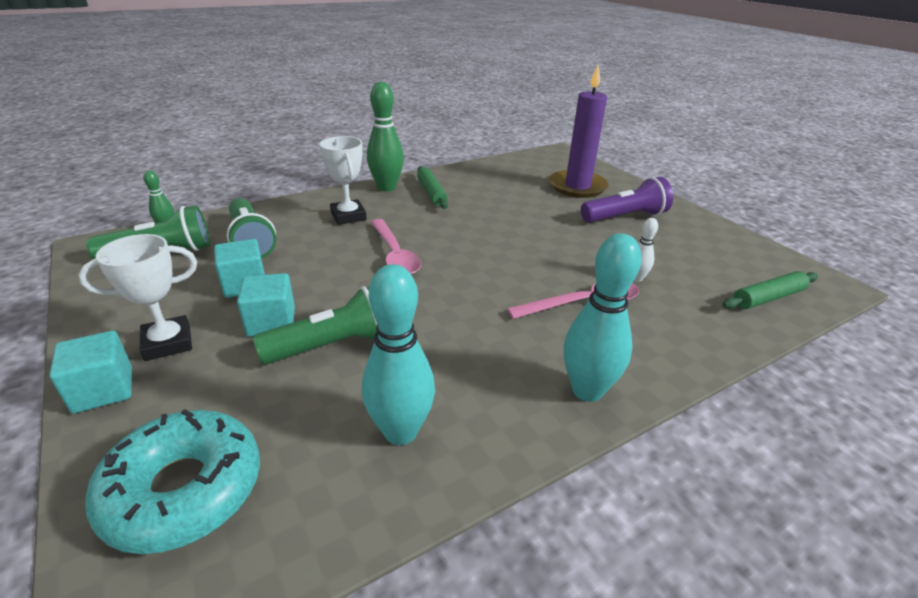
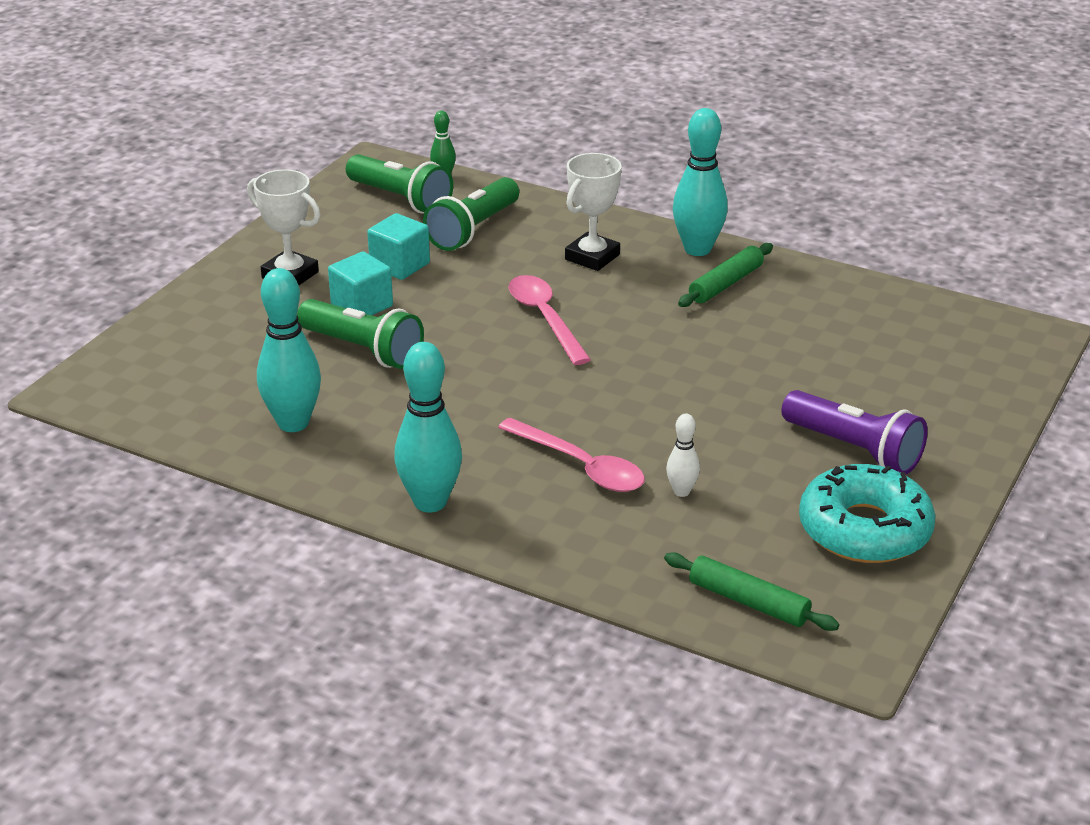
camera: 60 degrees right, 0 degrees up
(103, 390) = (220, 280): turquoise cube -> none
(184, 490) = (169, 361): turquoise donut -> turquoise donut (864, 529)
(386, 188) = (697, 249): green bowling pin -> turquoise bowling pin
(395, 254) = (545, 318): pink spoon -> pink spoon turned 120 degrees clockwise
(577, 187) = (909, 386): purple candle -> none

